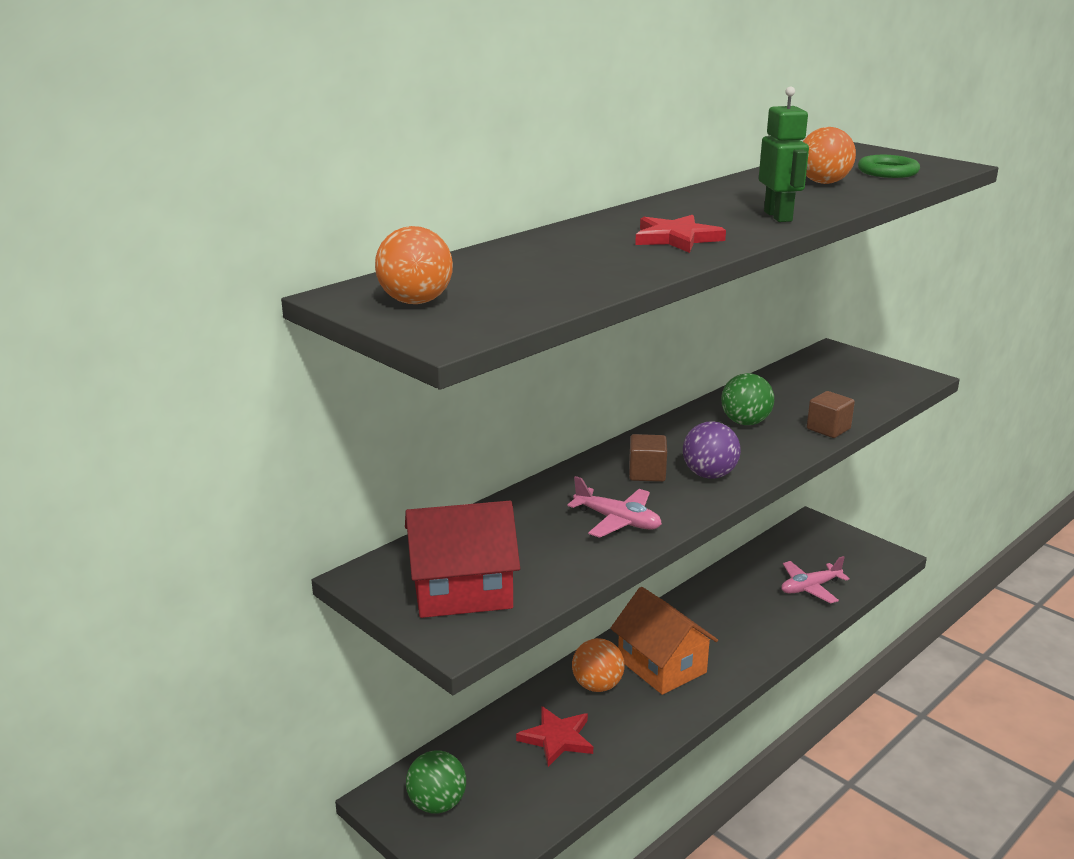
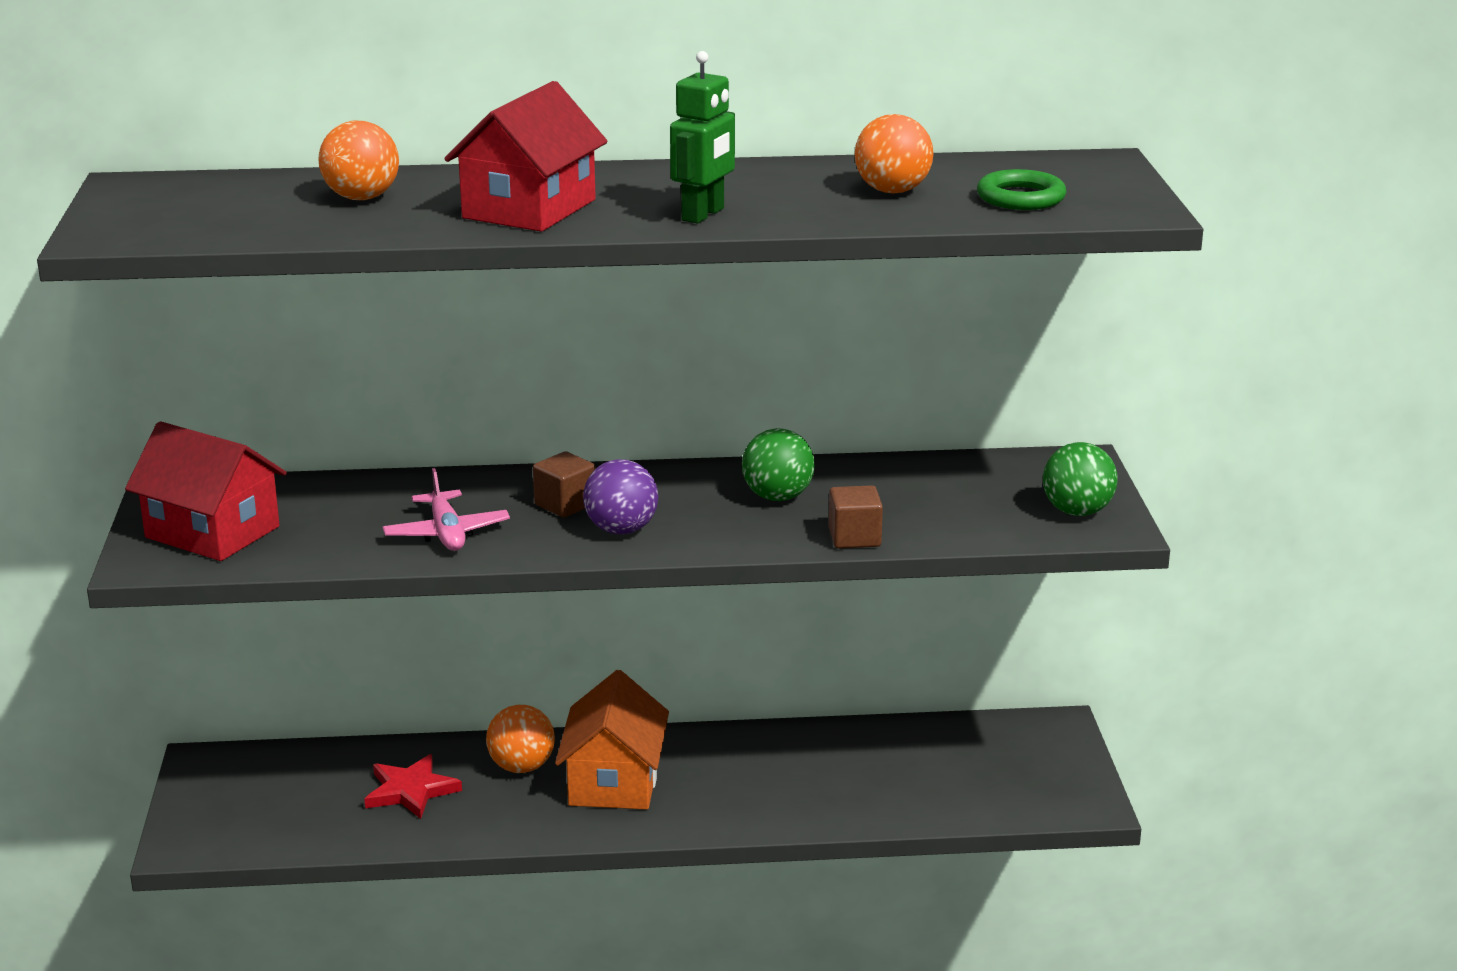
camera: 40 degrees right, 0 degrees up
(415, 302) = (158, 203): orange ball -> orange ball (361, 198)
(437, 804) = (234, 787): green ball -> green ball (1077, 512)
(676, 238) = (529, 209): red star -> red house
(810, 588) = (918, 789): pink plane -> none

